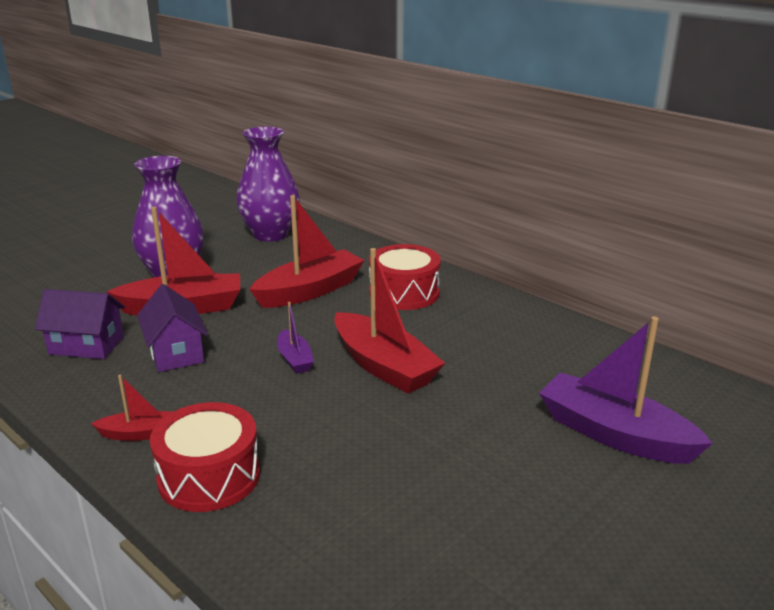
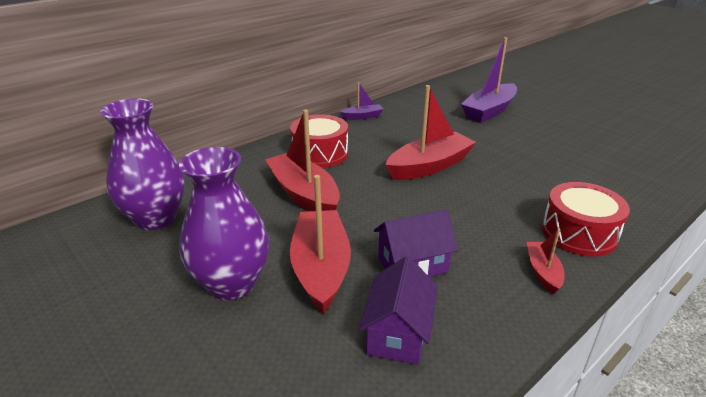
camera: 85 degrees left, 5 degrees up
(294, 359) = (421, 201): purple boat -> purple boat (362, 116)

